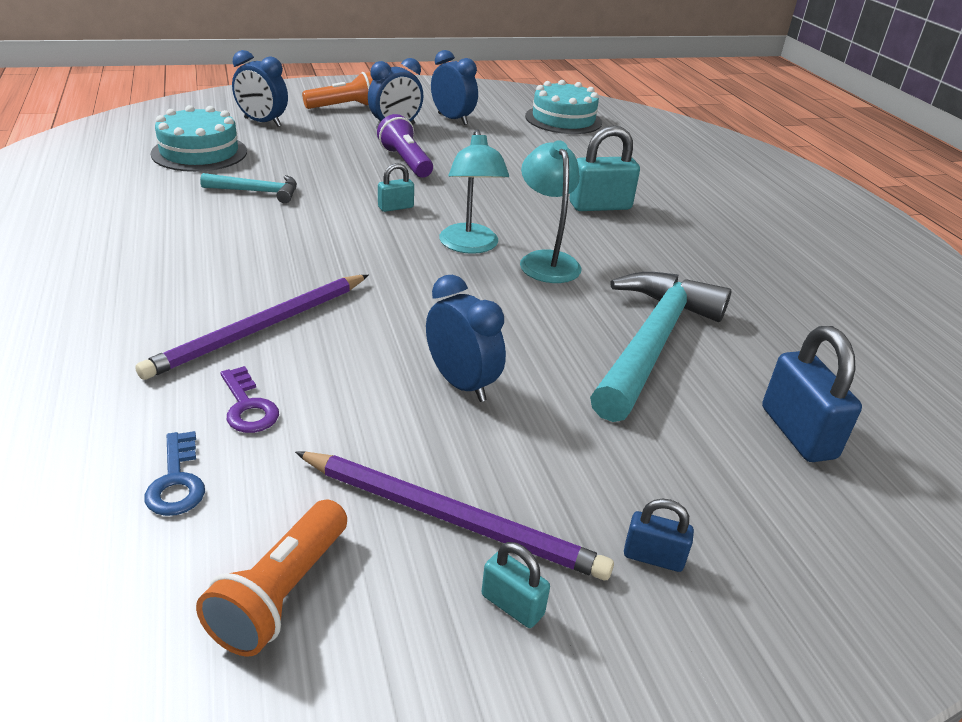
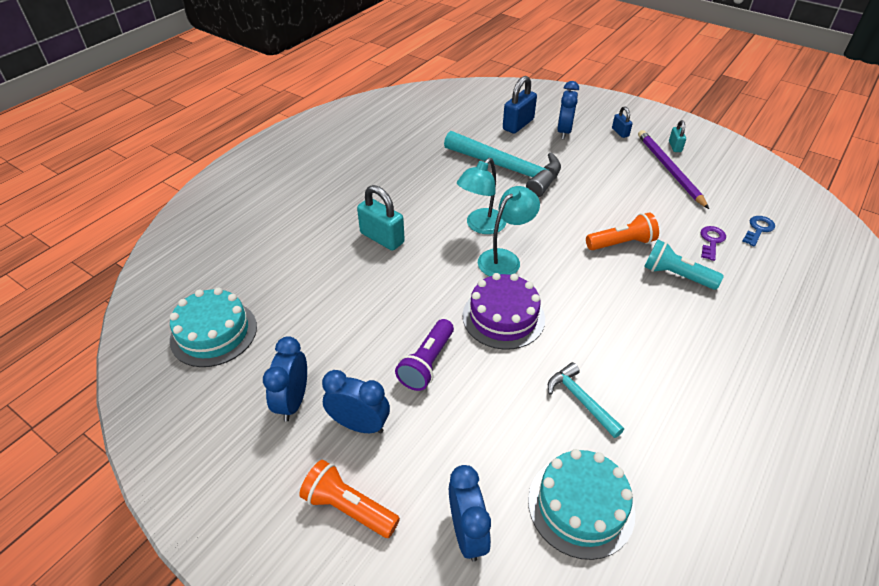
camera: 125 degrees left, 10 degrees up
(260, 328) = (676, 275): purple pencil -> turquoise flashlight
(281, 593) = (741, 182): orange flashlight -> orange flashlight (621, 243)
(395, 207) = (503, 317): turquoise padlock -> purple cake
(461, 384) = (611, 200): blue clock -> blue clock (564, 131)
(652, 343) = (508, 169): turquoise hammer -> turquoise hammer turned 135 degrees counterclockwise

